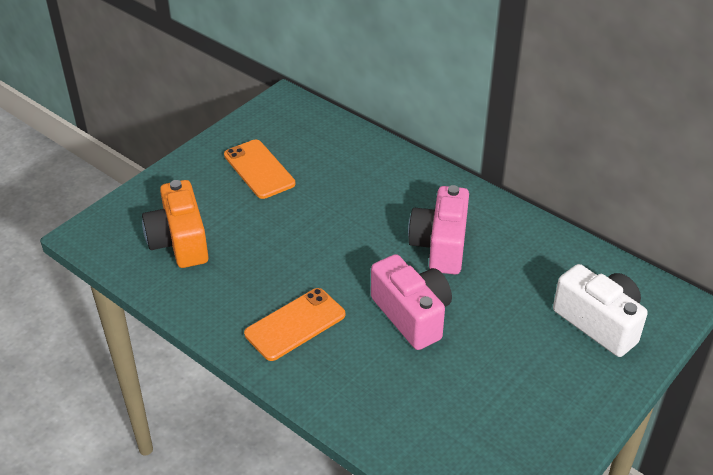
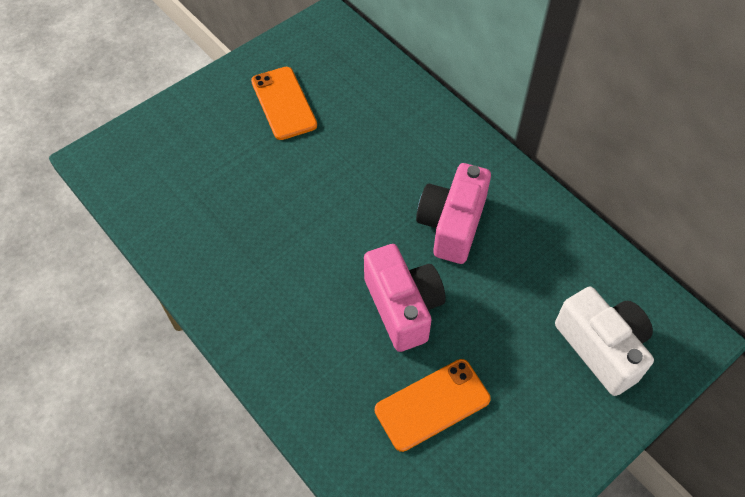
camera: 10 degrees right, 15 degrees up
(179, 242) = (184, 180): orange camera -> none
(295, 324) = (280, 299): orange phone -> orange phone (432, 405)

